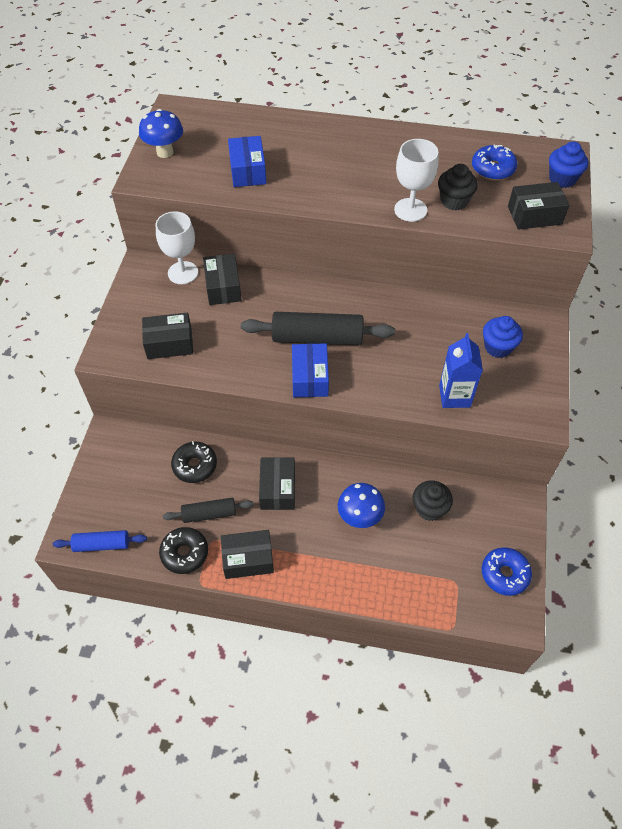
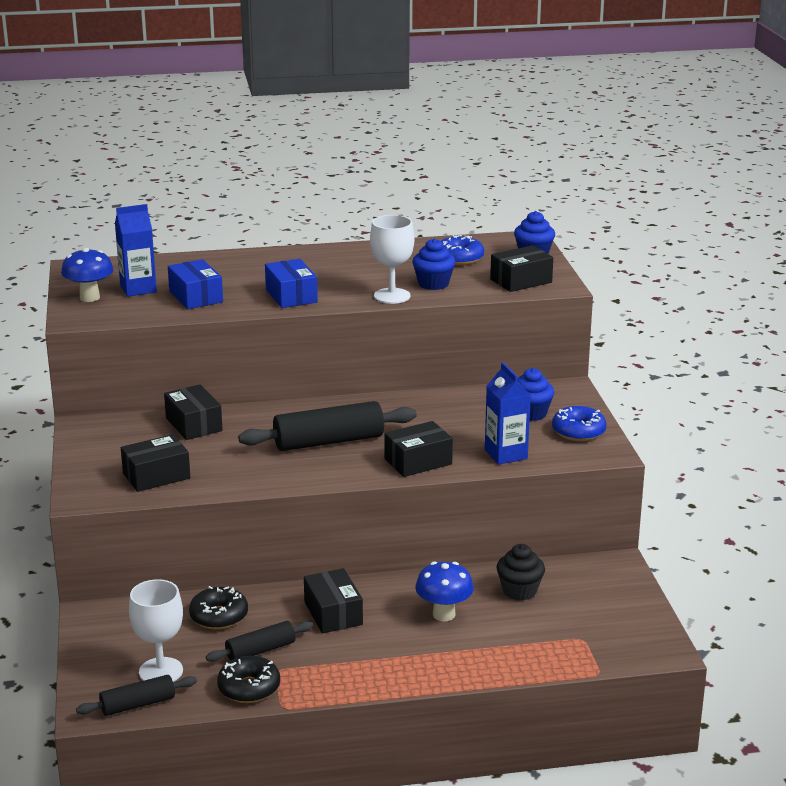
camera: 20 degrees left, 30 degrees down
(102, 544) = (138, 704): blue rolling pin -> black rolling pin
(183, 273) = (137, 422): white goblet -> white goblet (161, 671)
(207, 149) = (138, 289): none -> blue carton
(248, 559) = (330, 675): black box -> black box (418, 461)
(310, 378) = (338, 470): blue box -> blue box (291, 296)
(454, 201) = (433, 284): black cupcake -> blue cupcake
(504, 574) = (631, 621): blue donut -> blue donut (578, 432)

